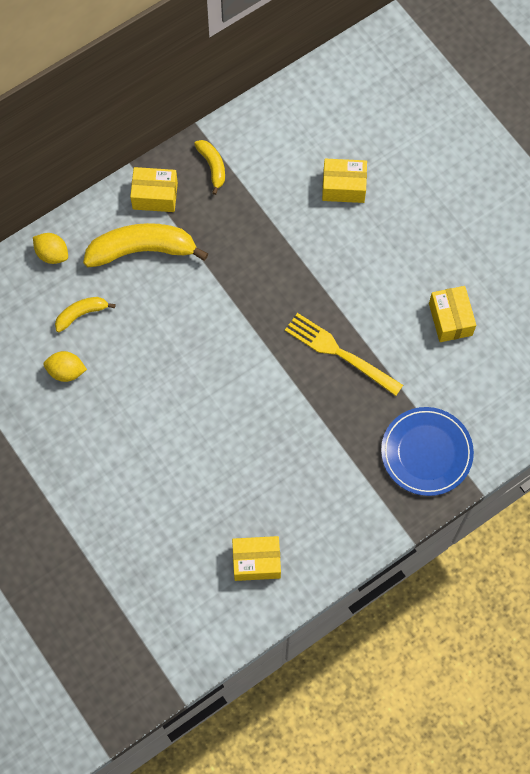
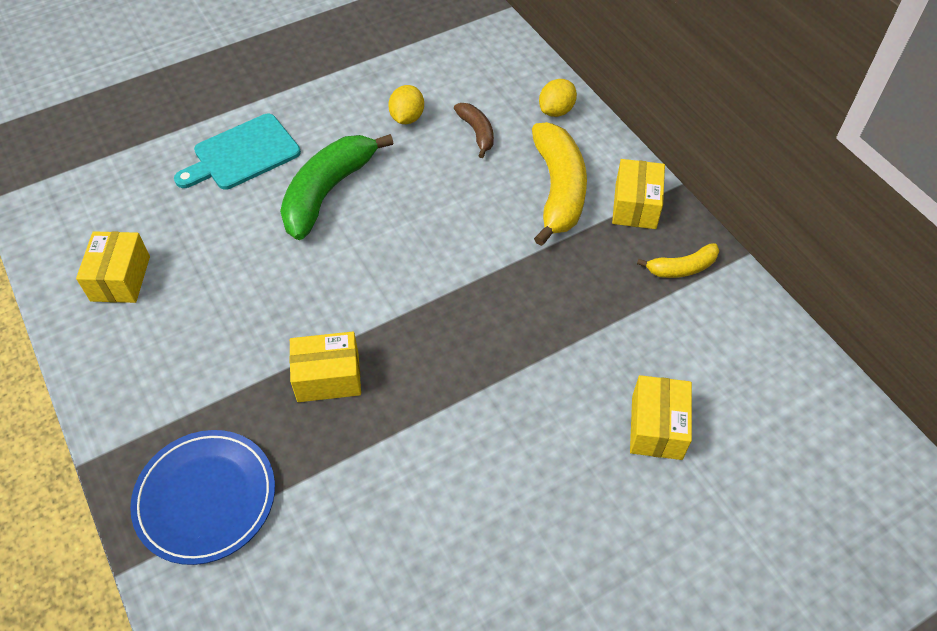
camera: 95 degrees right, 15 degrees down
(81, 314) = (477, 132): yellow banana -> brown banana
(117, 499) = (242, 154): none -> turquoise cutting board
(156, 422) = (327, 192): none -> green banana
(338, 352) = (386, 395): yellow fork -> none
(450, 319) = (418, 562): yellow box -> yellow box (328, 377)

